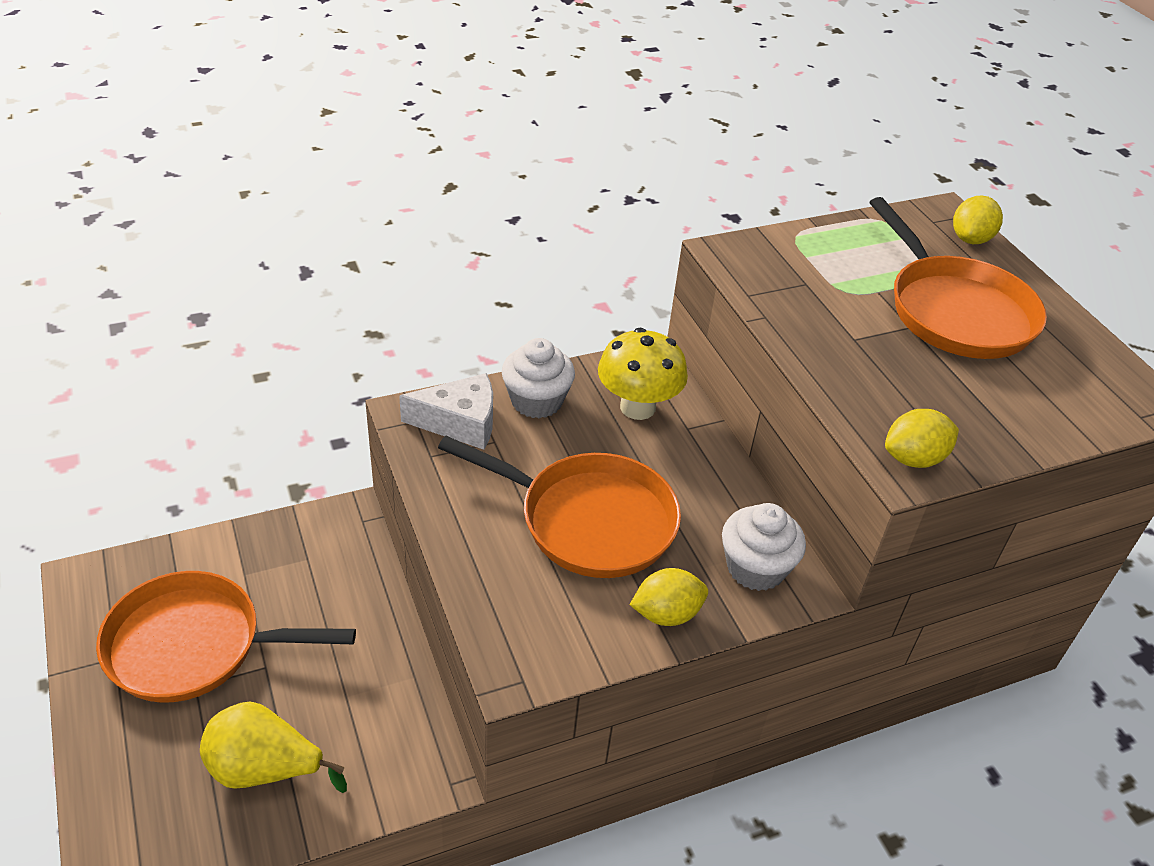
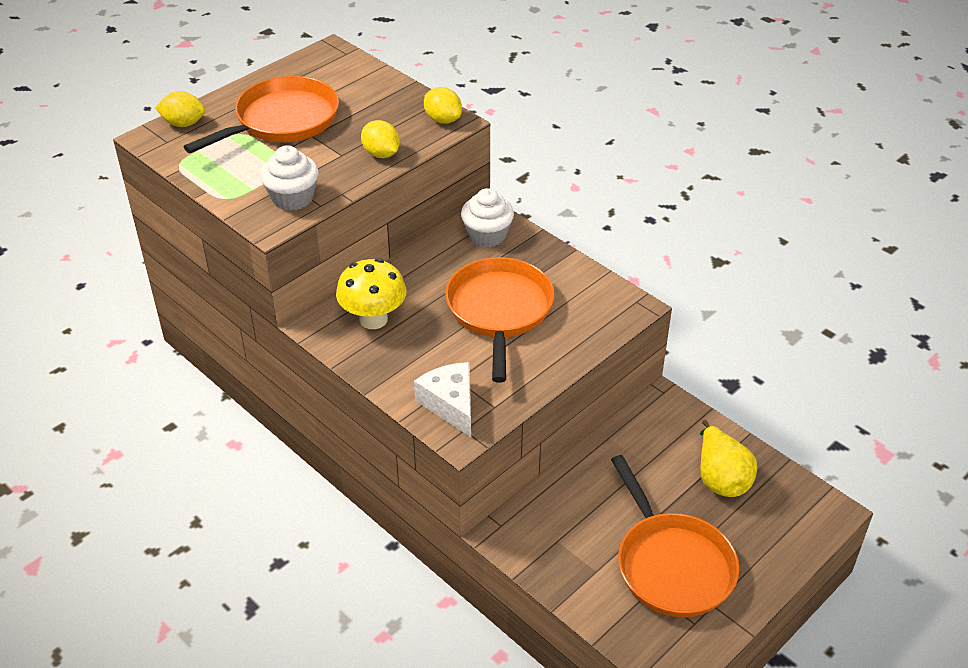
camera: 110 degrees left, 0 degrees up
(536, 401) = (400, 372): white cupcake -> white cupcake (292, 198)
(666, 614) = (548, 261): yellow lemon -> yellow lemon (381, 154)

